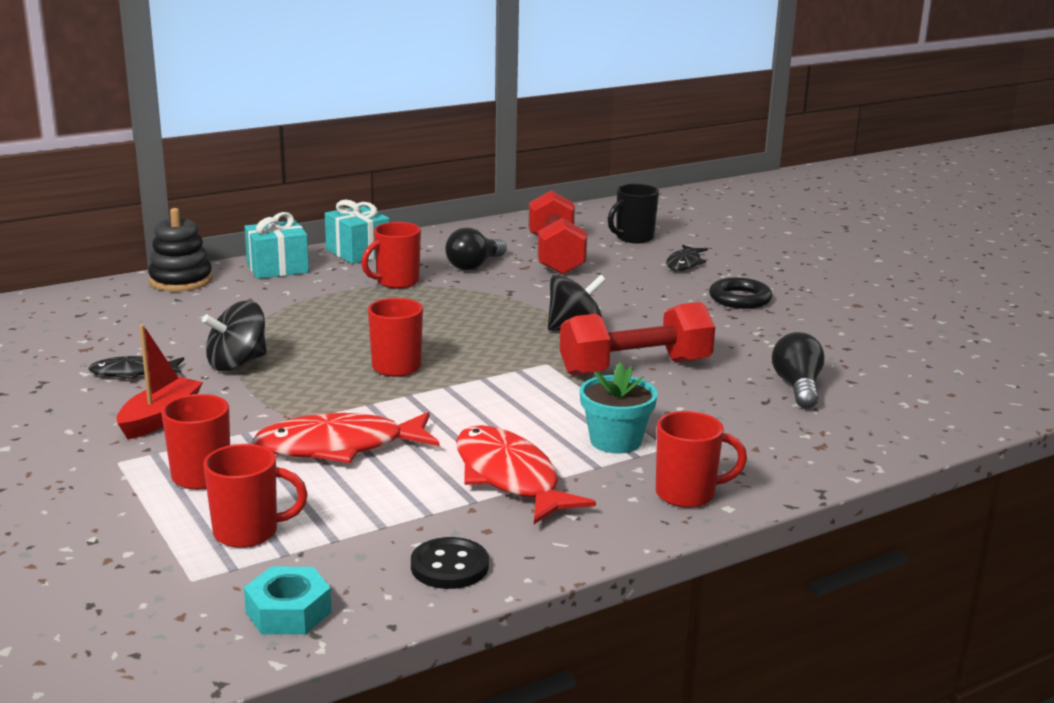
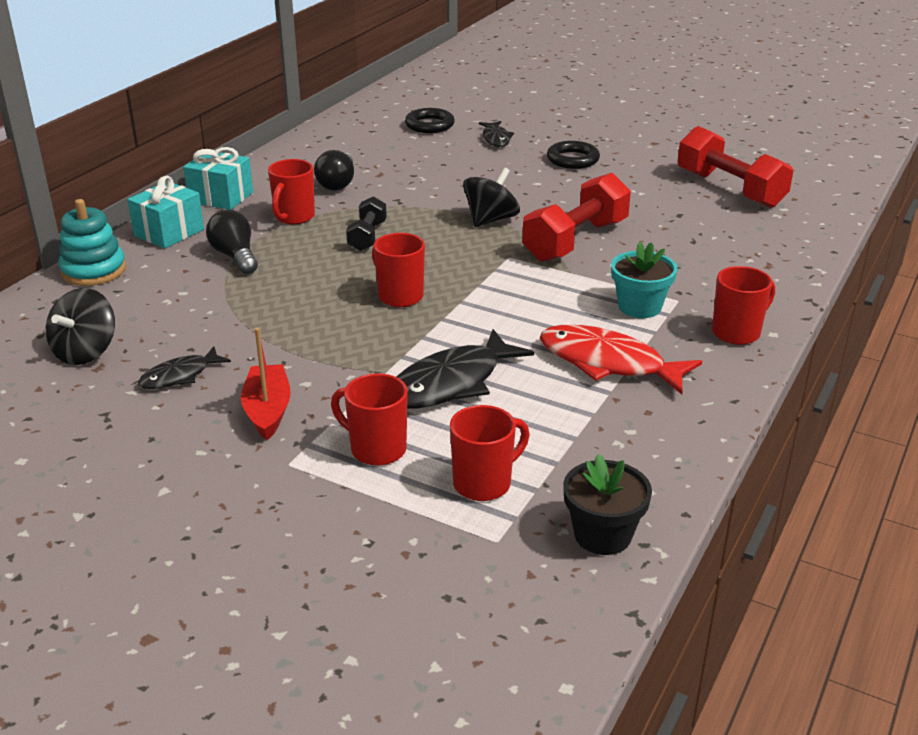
camera: 30 degrees left, 10 degrees up
(181, 281) = (93, 271): black stacking toy -> turquoise stacking toy
(237, 363) = (262, 336): black spinning top -> black spinning top (86, 352)
(288, 612) = (602, 535): turquoise nut -> black flower pot
(339, 447) = (452, 383): red fish -> black fish
(438, 313) = (367, 236): none -> black dumbbell
(449, 566) = (662, 450): black button -> none
(556, 256) = (391, 157): red dumbbell -> red dumbbell (730, 189)
(633, 238) = (429, 125): black mug -> black ring
(797, 387) = (699, 223): black light bulb -> black light bulb (235, 256)

